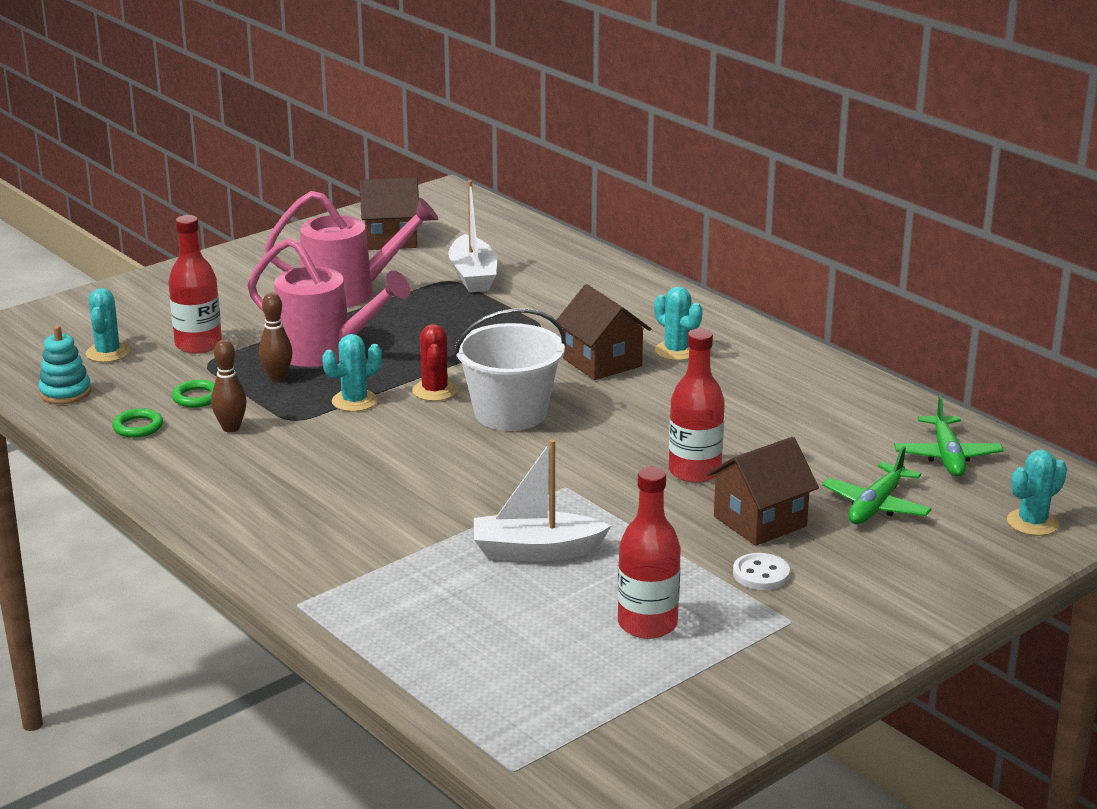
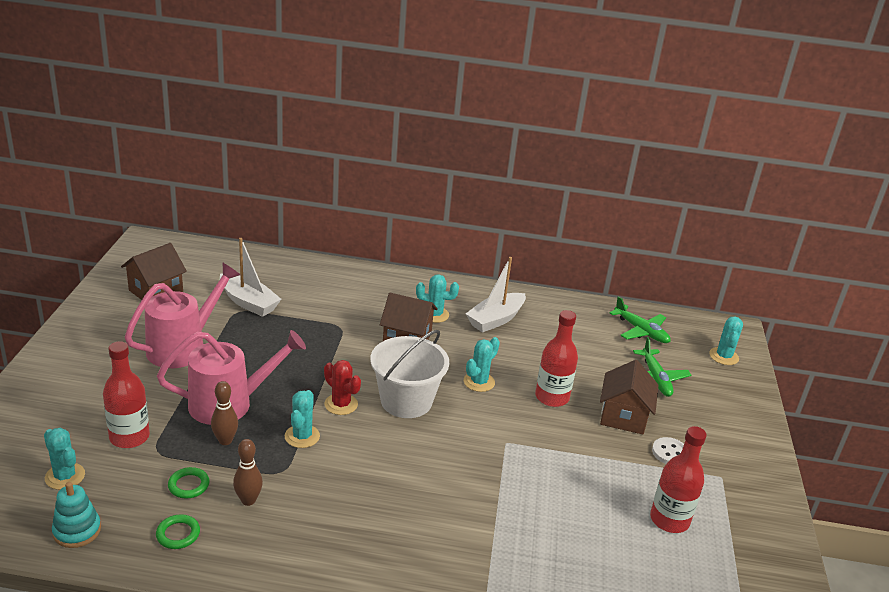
camera: 45 degrees left, 5 degrees up
(536, 551) = (552, 500): white boat -> white boat (495, 319)
(625, 427) = (479, 382): none -> turquoise cactus

